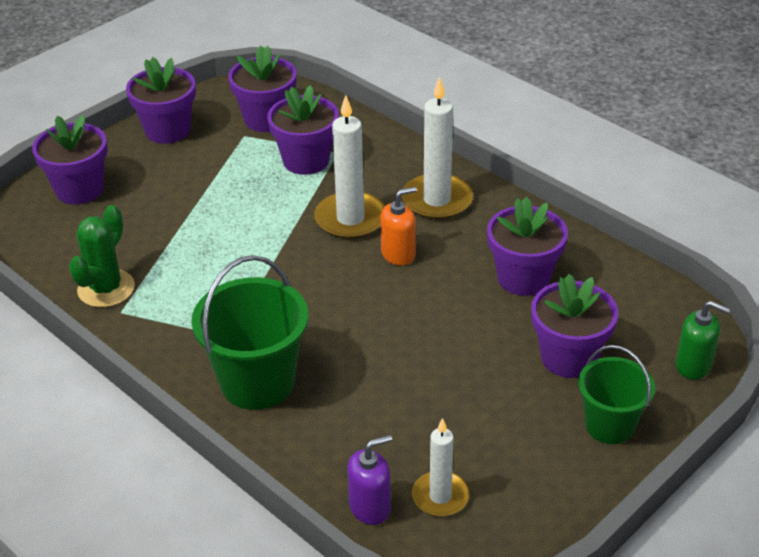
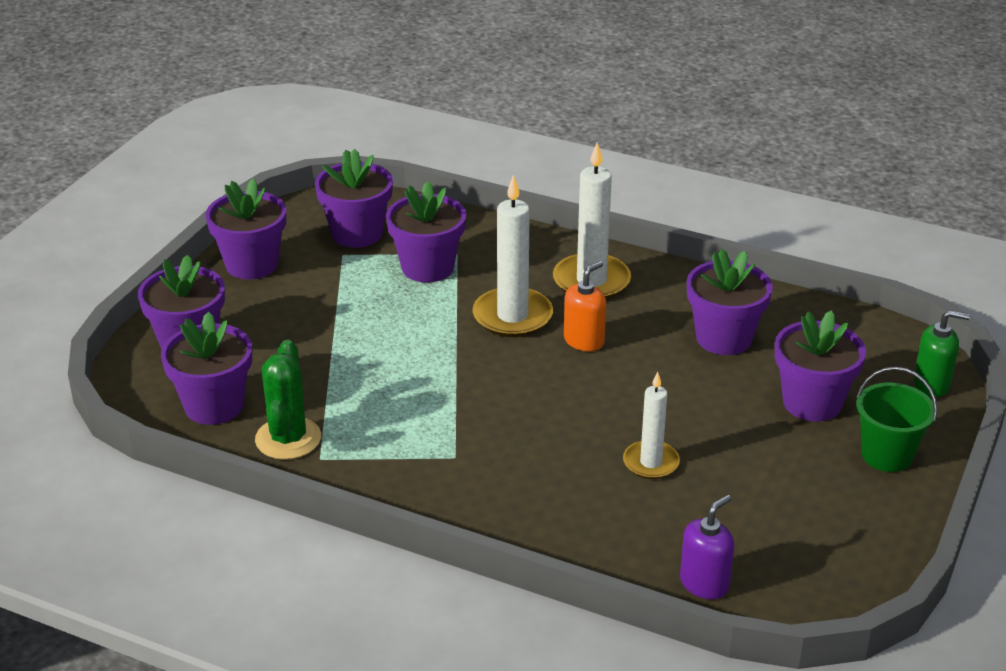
camera: 20 degrees left, 5 degrees down
(67, 247) = (214, 406): none -> purple flower pot
(257, 382) = (515, 494): green bucket -> none
(440, 496) = (766, 557): white candle -> white candle (651, 463)

